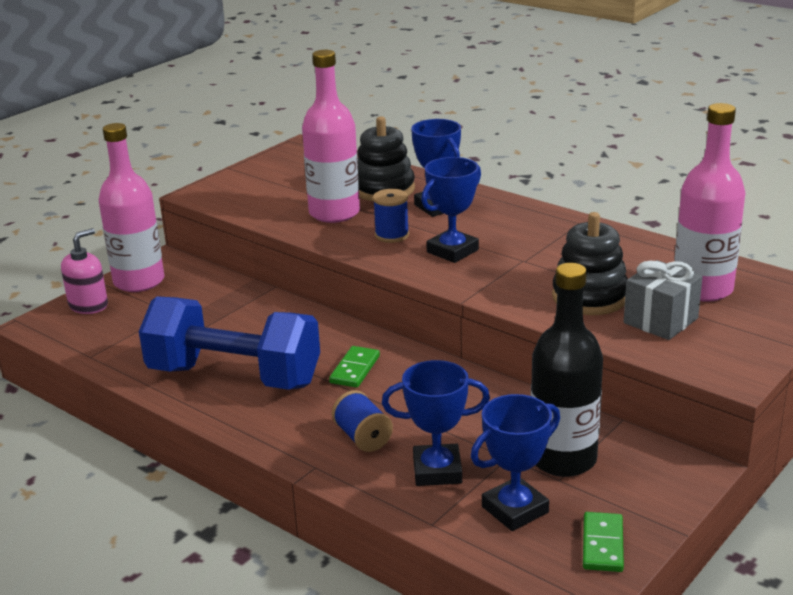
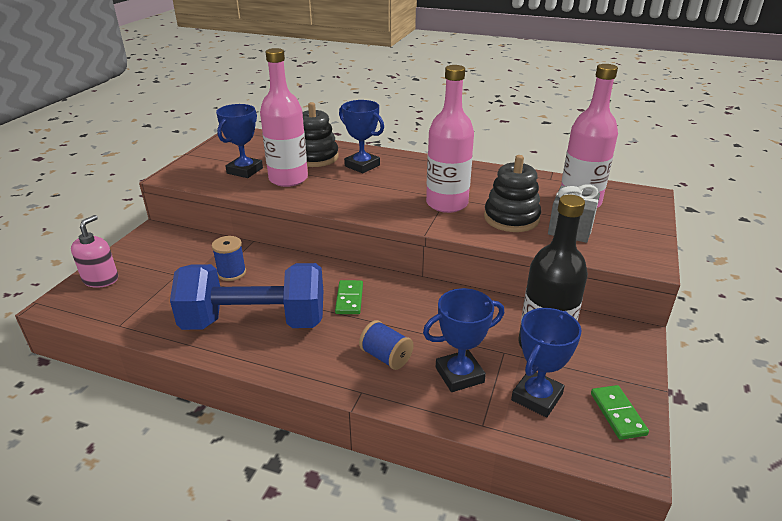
camera: 20 degrees left, 5 degrees up
(139, 281) = (138, 252): pink bottle -> pink bottle (447, 204)
(392, 235) = (341, 190): blue spool -> blue spool (232, 273)
(452, 251) = (393, 197): blue trophy -> blue trophy (245, 171)

